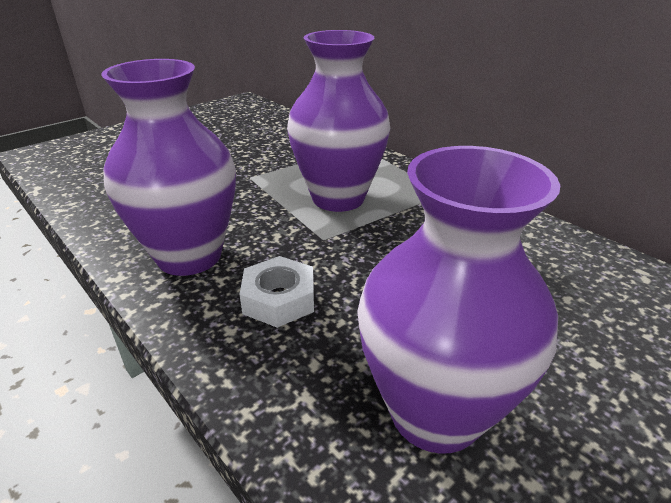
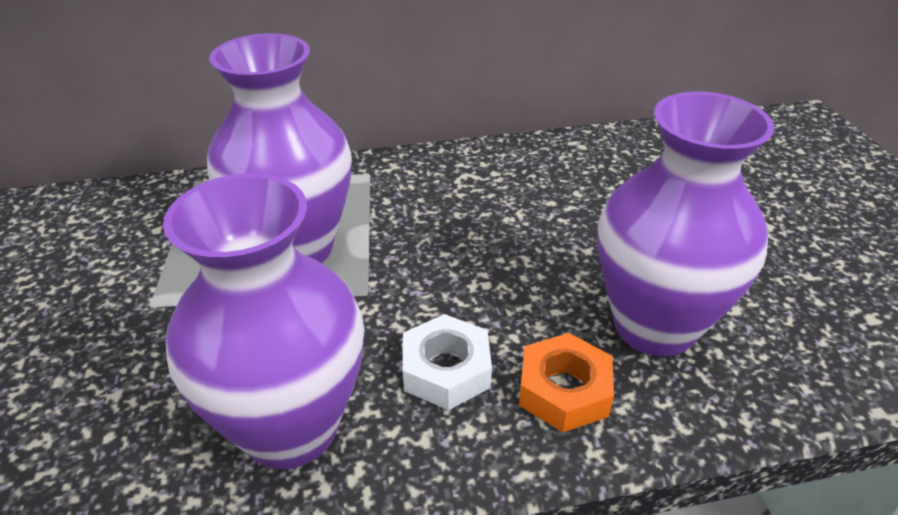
camera: 60 degrees left, 5 degrees up
(302, 371) = (564, 390): none -> orange nut

